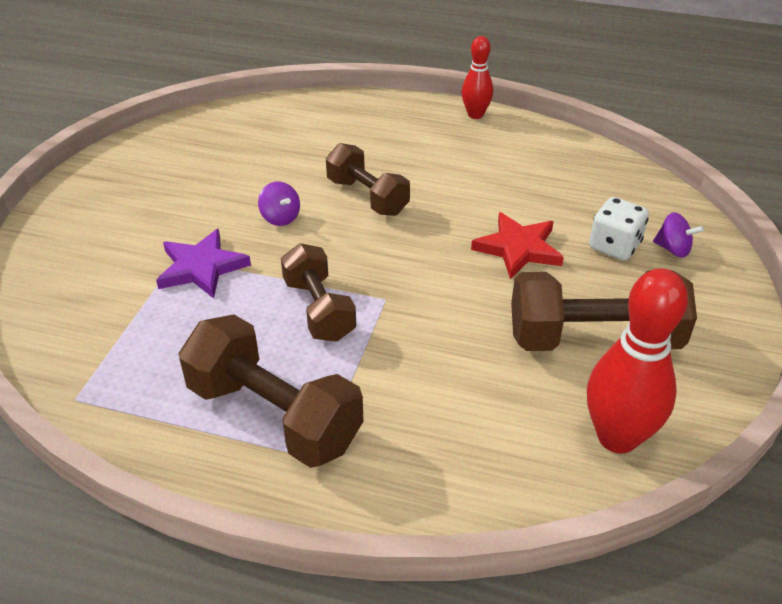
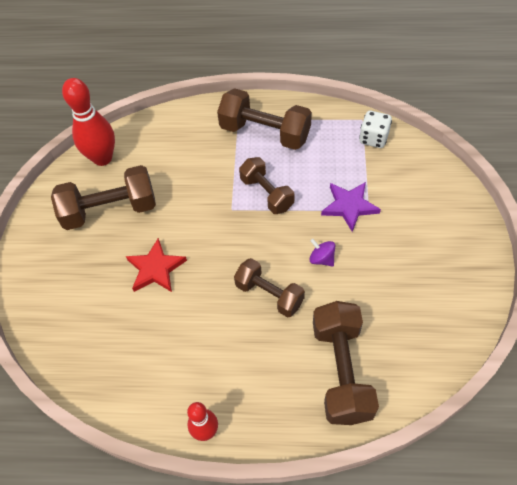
camera: 170 degrees right, 15 degrees up
(315, 128) = (341, 371): none -> brown dumbbell
(614, 246) = (91, 286): white dice -> white dice (373, 138)
(673, 249) = (52, 292): purple spinning top -> none

